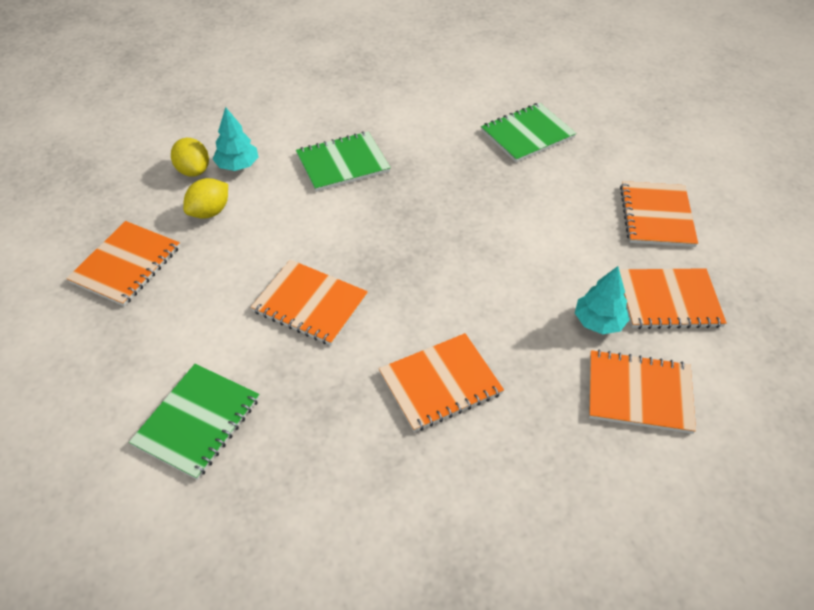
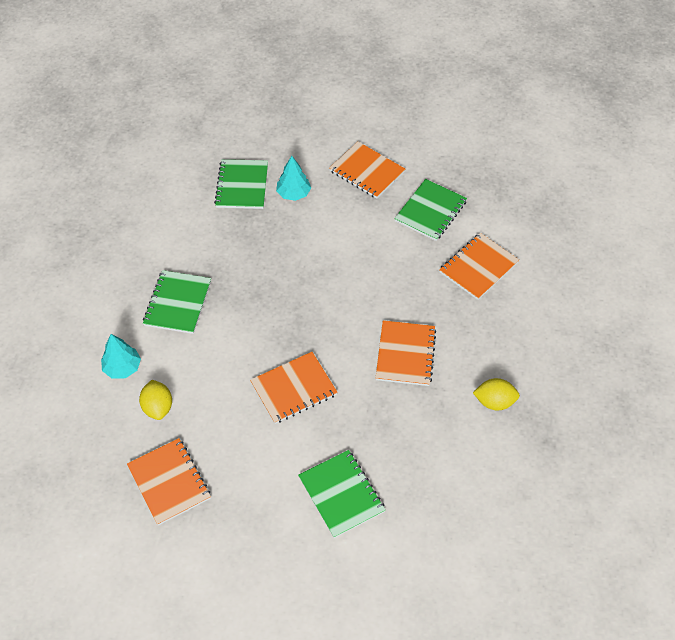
camera: 55 degrees left, 5 degrees up
(193, 171) = (103, 398): yellow lemon -> yellow lemon (494, 402)
(598, 322) = (420, 253): turquoise tree -> turquoise tree (293, 194)
(668, 300) = (430, 211): orange notebook -> green notebook

